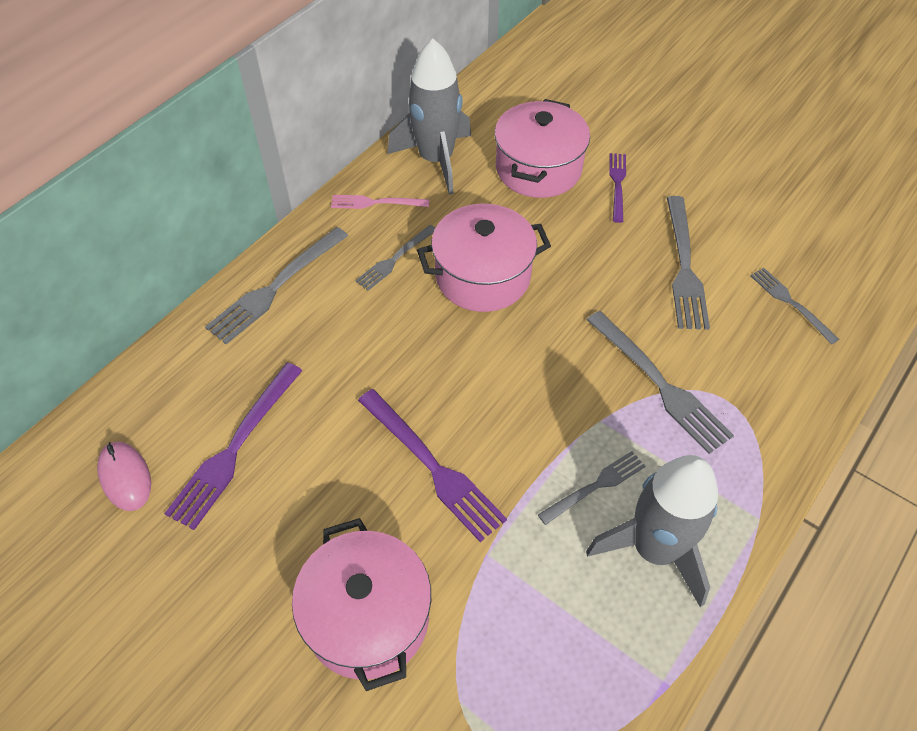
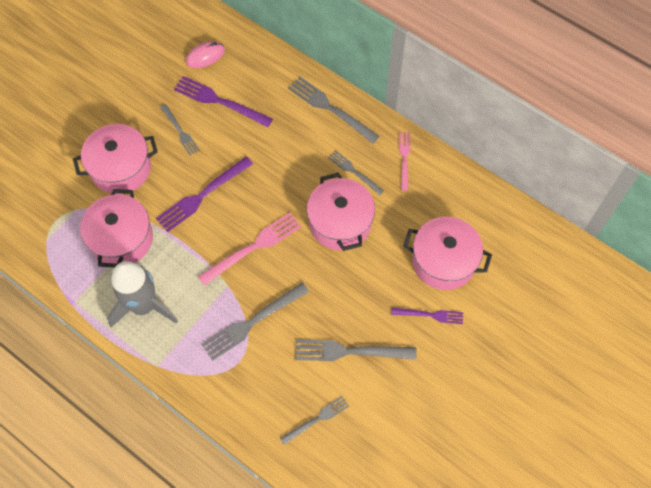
camera: 90 degrees right, 10 degrees up
(436, 160) = (449, 194): grey rocket -> none
(524, 601) = (122, 239): none -> pink pot
(529, 386) = (253, 247): none -> pink fork
(595, 486) = (184, 279): grey fork -> grey fork (180, 131)

